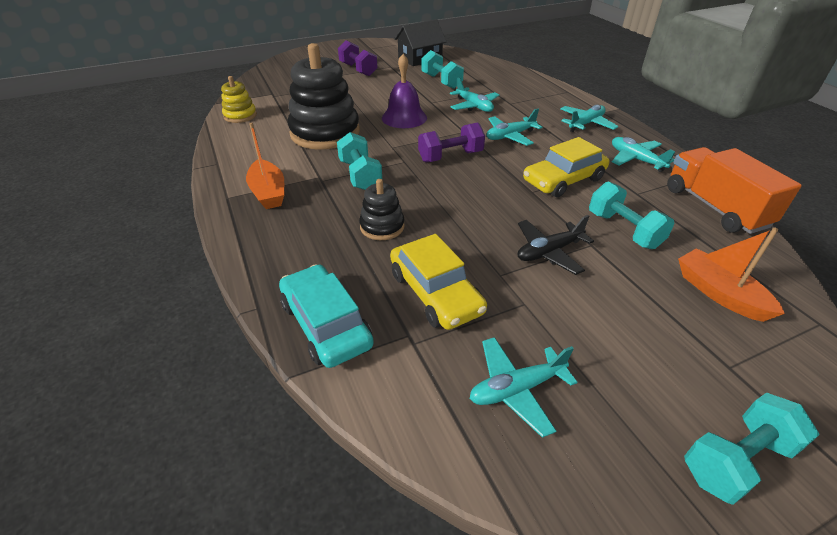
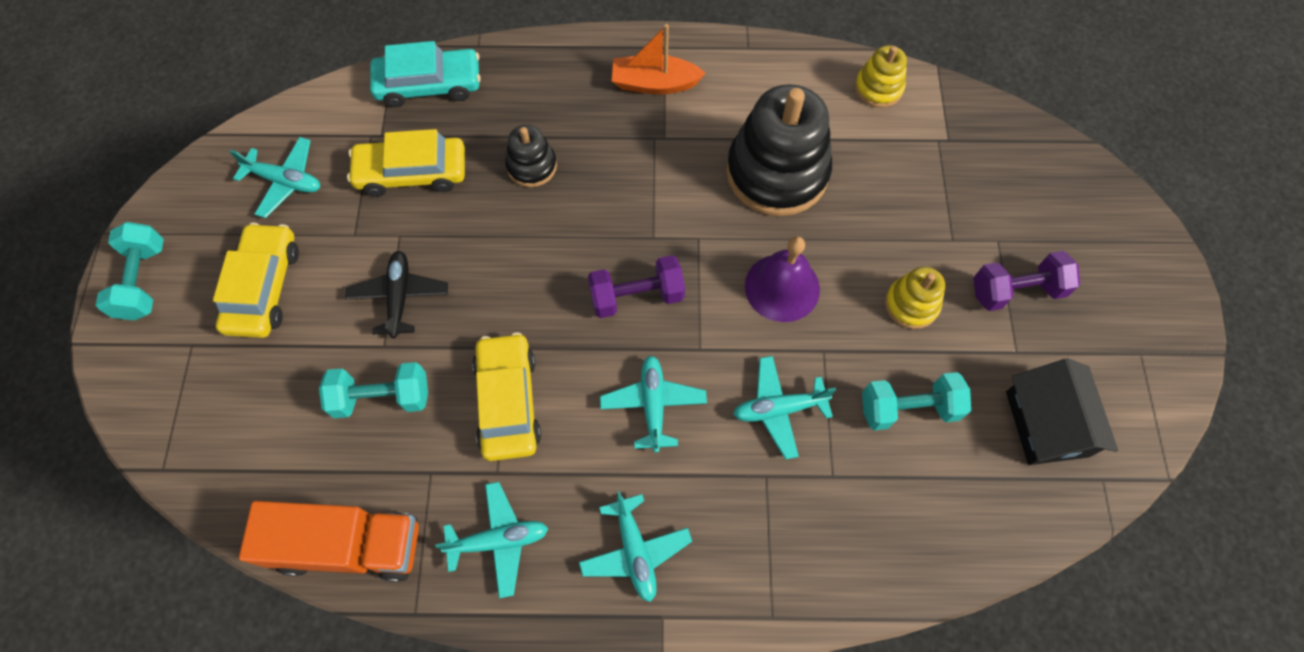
camera: 115 degrees right, 25 degrees up
(360, 175) = (644, 178): turquoise dumbbell -> none
(385, 88) = (911, 304): none -> yellow stacking toy
(450, 156) = (636, 296): purple dumbbell -> purple dumbbell turned 75 degrees clockwise
(516, 389) = (285, 181): turquoise plane -> turquoise plane turned 105 degrees clockwise
(628, 342) = (264, 287): none -> yellow car
(719, 293) = (249, 412): orange boat -> none

